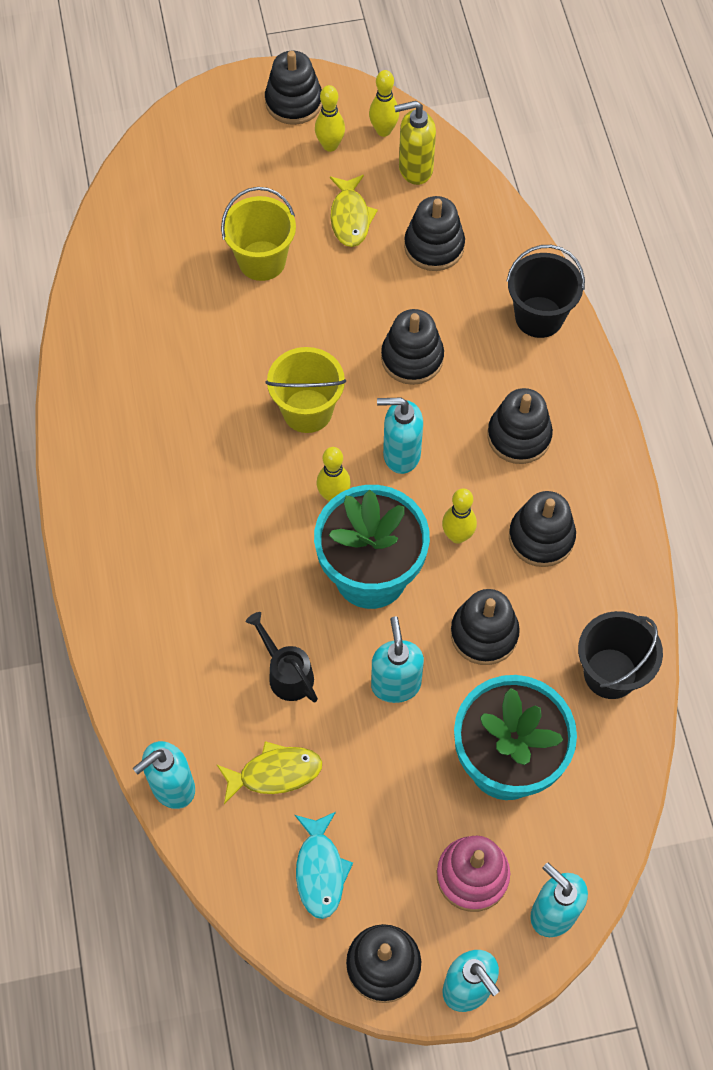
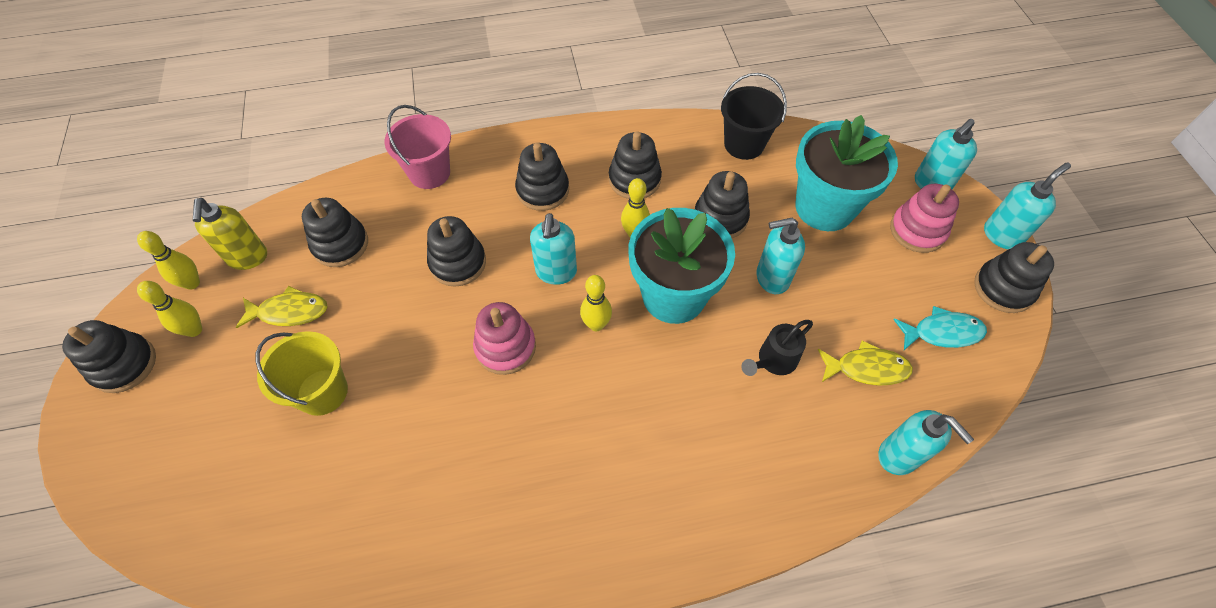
camera: 90 degrees left, 5 degrees down
(275, 773) = (867, 368): yellow fish -> yellow fish turned 105 degrees clockwise
(307, 411) = (505, 347): yellow bucket -> pink stacking toy
(539, 317) = (429, 173): black bucket -> pink bucket

